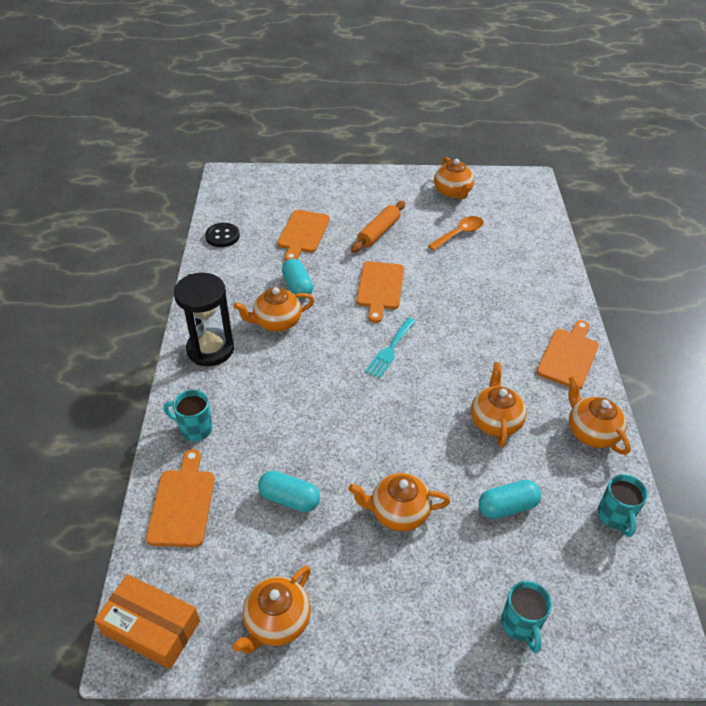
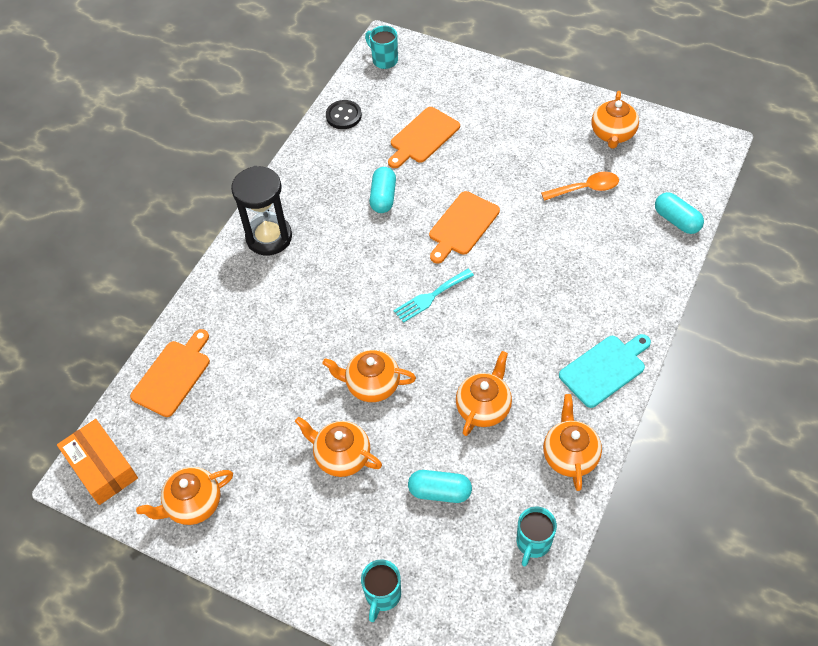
camera: 30 degrees right, 10 degrees up
(195, 429) = (216, 311): turquoise mug -> turquoise mug (384, 60)
(276, 322) = (342, 229): orange teapot -> orange teapot (371, 385)
(289, 499) = (259, 406): turquoise capsule -> turquoise capsule (676, 220)
(378, 232) = (500, 160): orange rolling pin -> none
(568, 356) = (605, 369): orange cutting board -> turquoise cutting board

